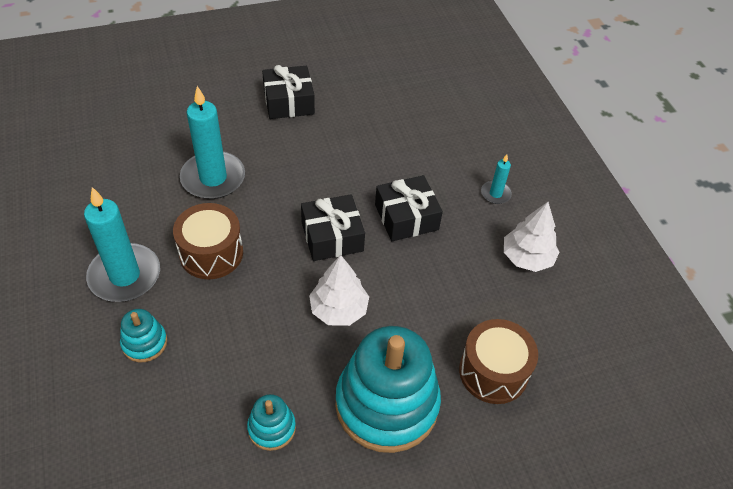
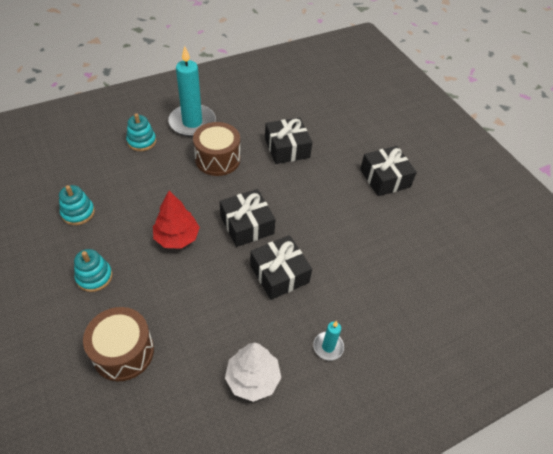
camera: 80 degrees right, 0 degrees up
(213, 178) = (287, 148): turquoise candle -> black gift
(339, 309) = (177, 237): white tree -> red tree
(386, 404) = (94, 277): turquoise stacking toy -> turquoise stacking toy, size x0.45

